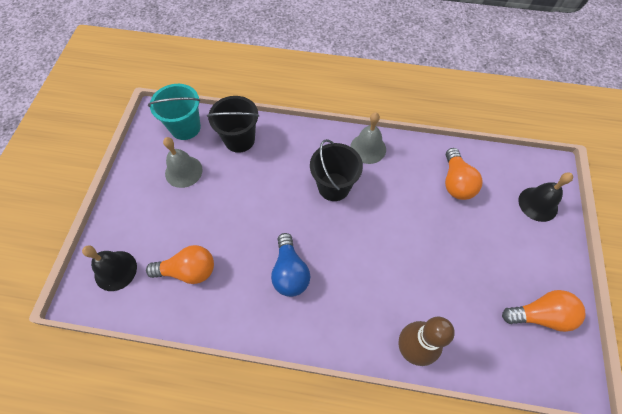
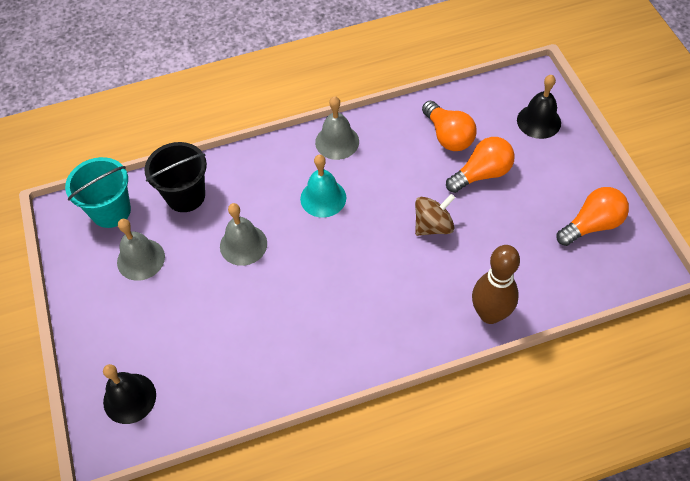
camera: 25 degrees left, 5 degrees down
(188, 270) = (214, 357): orange light bulb -> orange light bulb (482, 174)
(257, 195) = (243, 244): none -> grey bell
(290, 272) = (327, 304): blue light bulb -> none
(334, 187) = (323, 198): black bucket -> turquoise bell
(405, 249) = (433, 226): none -> brown spinning top

